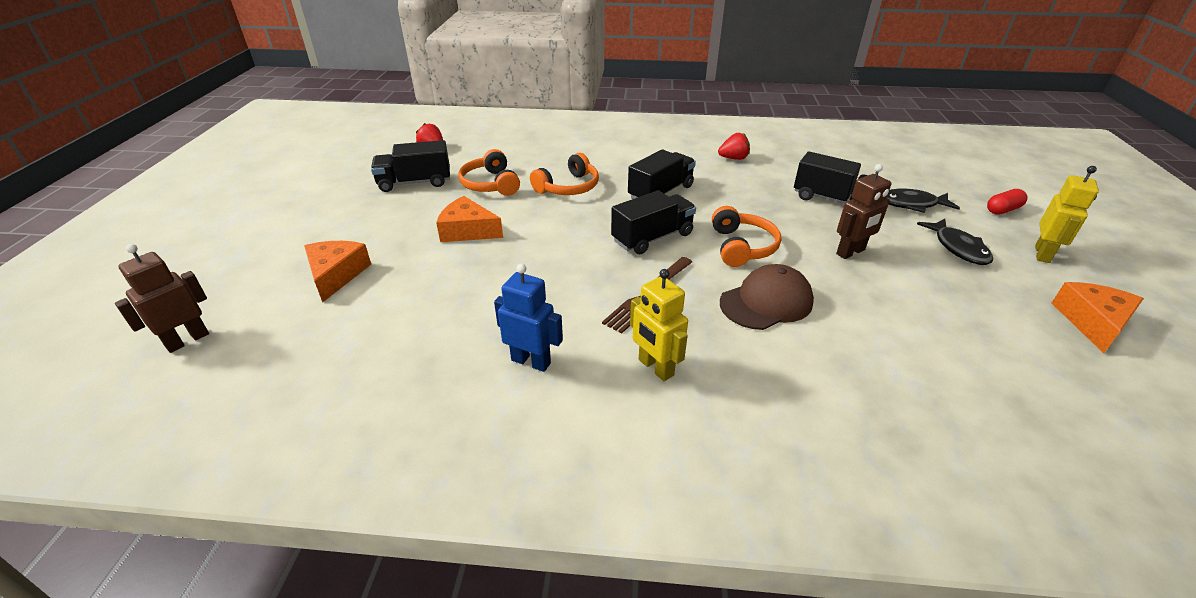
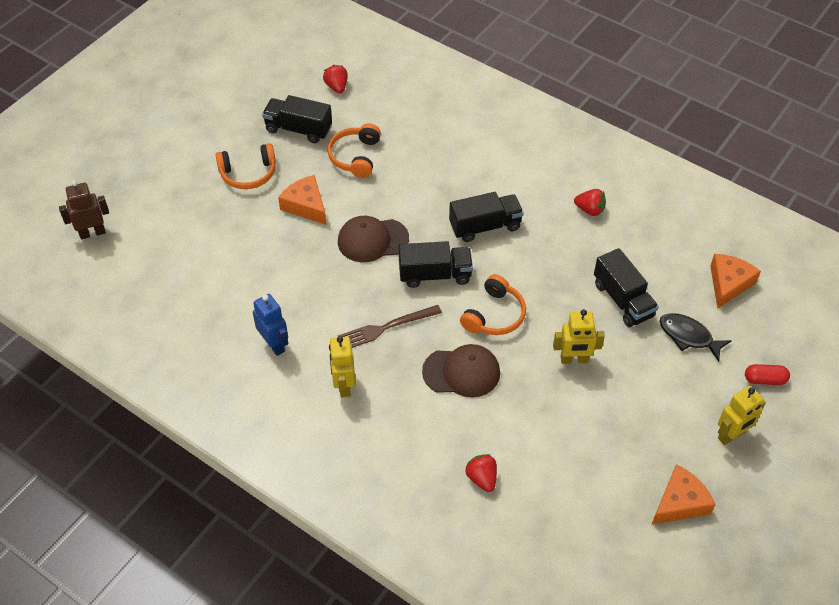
camera: 30 degrees right, 15 degrees up
(336, 275) = (197, 213): orange cheese -> orange cheese (728, 284)
(563, 233) = (372, 240): none -> brown cap
(568, 187) = (414, 187): orange headphones -> orange headphones (248, 173)
(850, 252) = (574, 359): brown robot -> yellow robot
(907, 391) = (482, 478): none -> red strawberry
(958, 248) = (667, 397): black fish -> none

